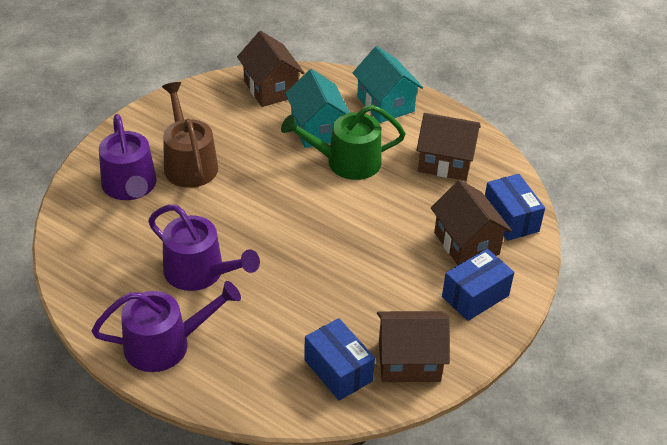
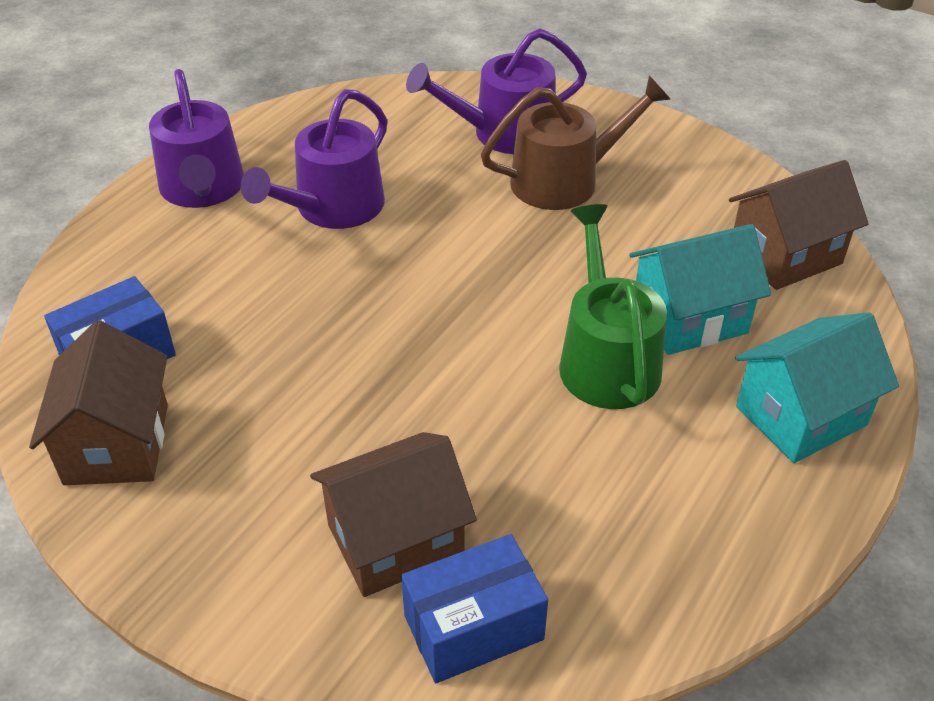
camera: 90 degrees right, 0 degrees up
(445, 162) = (638, 513): brown house -> none
(475, 296) = (252, 547): blue box -> none

